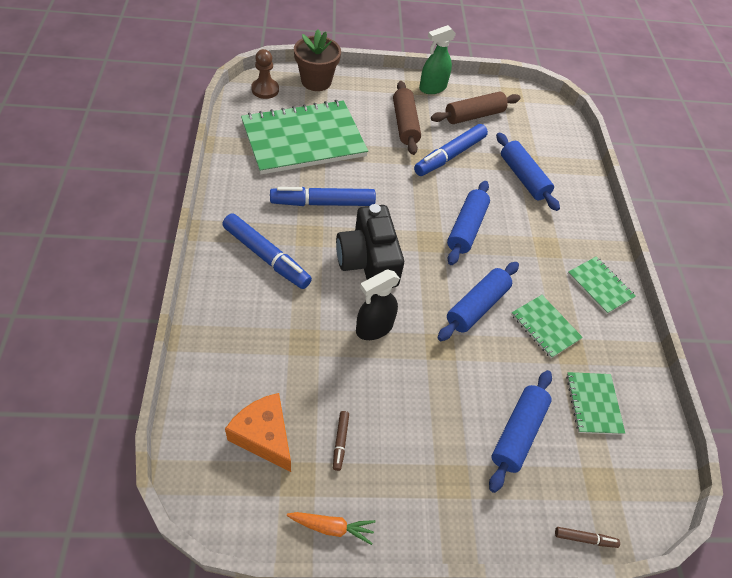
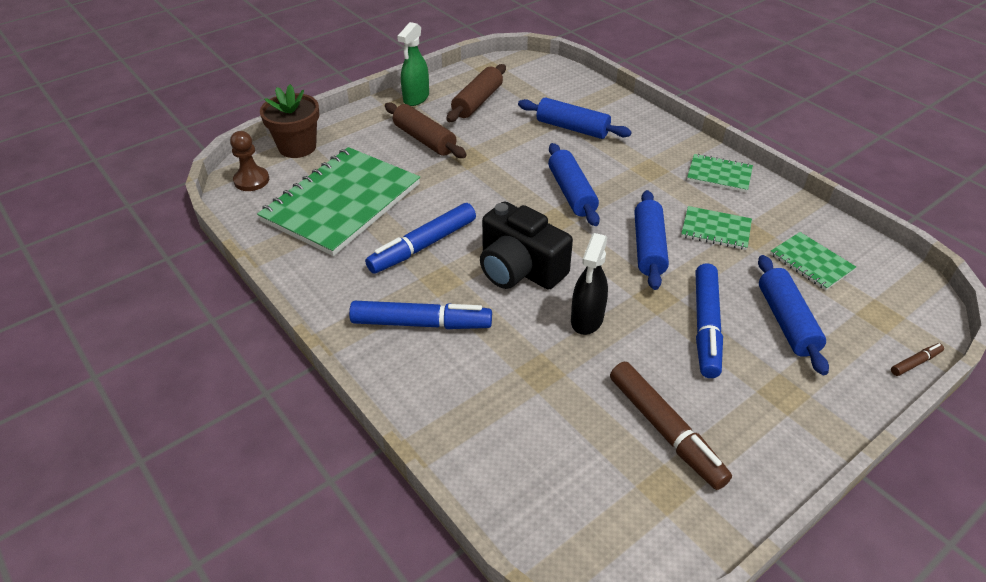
camera: 30 degrees left, 10 degrees down
(264, 436) = (596, 476): orange cheese -> none
(332, 527) = (738, 505): orange carrot -> none
(340, 442) = (665, 431): brown marker -> brown marker, size x2.23
(449, 156) = (493, 144): blue marker -> blue marker (705, 326)

